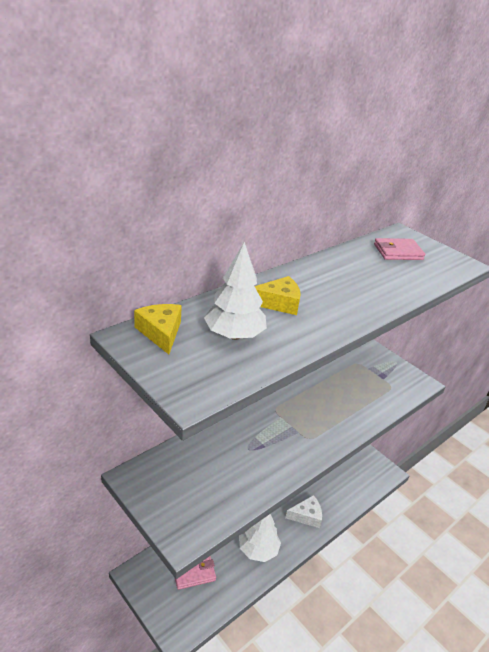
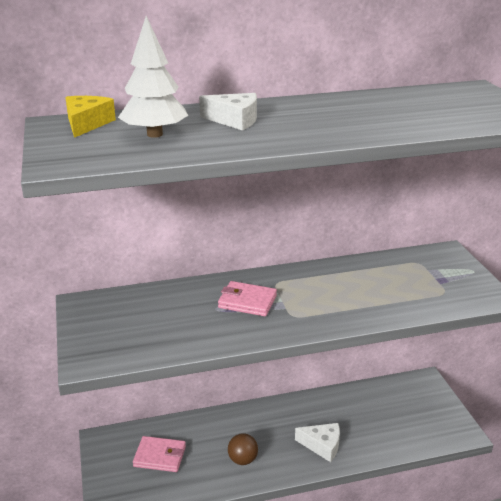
camera: 30 degrees right, 5 degrees down
(258, 550) = (243, 460): white tree -> brown ball
(278, 303) = (234, 120): yellow cheese -> white cheese
(398, 252) = (444, 100): pink wallet -> pink wallet (247, 302)

